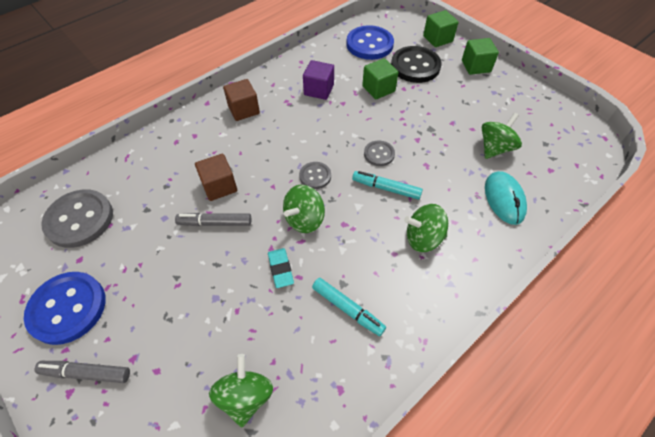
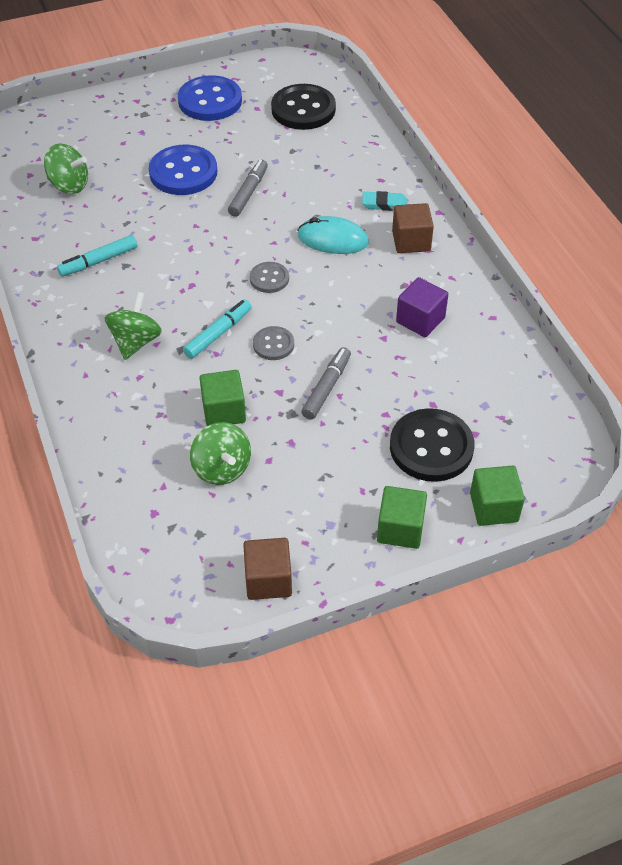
camera: 110 degrees right, 5 degrees down
(80, 219) = (303, 109): grey button -> black button
(86, 373) = (146, 108): grey marker -> grey marker (326, 388)
(219, 186) = (295, 203): brown cube -> brown cube (268, 580)
(280, 269) = (168, 227): turquoise eraser -> turquoise eraser (384, 204)
(304, 219) = (215, 256): green spinning top -> none
(369, 44) = (508, 408): blue button -> blue button (183, 172)
(378, 89) = (396, 384): green cube -> green cube (224, 411)
(504, 199) = (140, 437): turquoise mouse -> turquoise mouse (333, 239)

